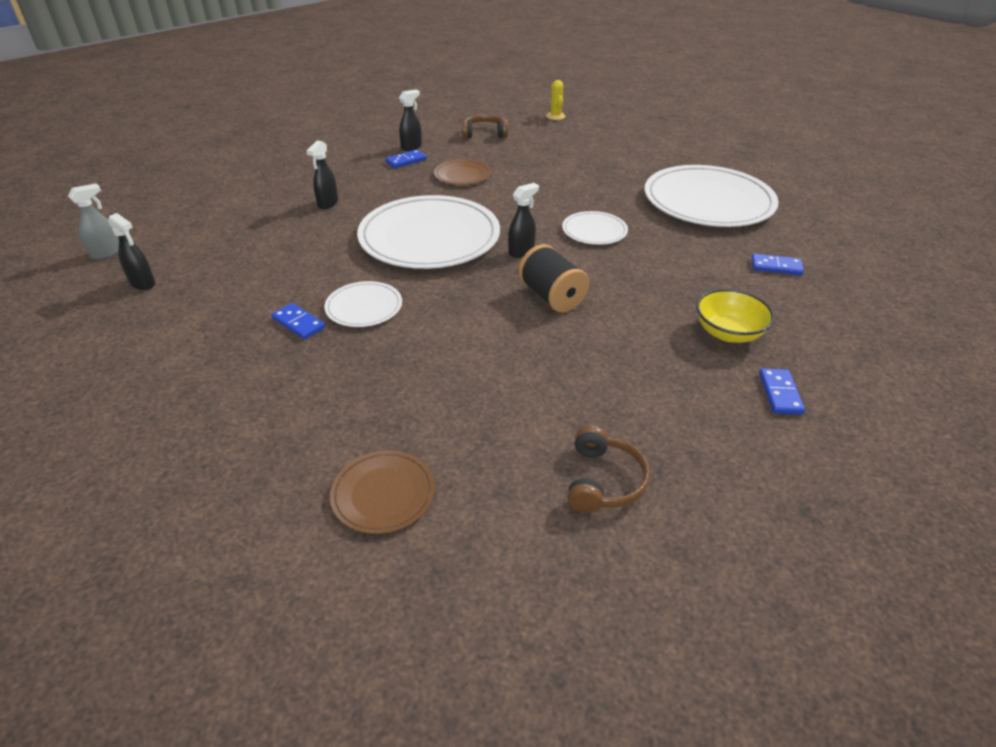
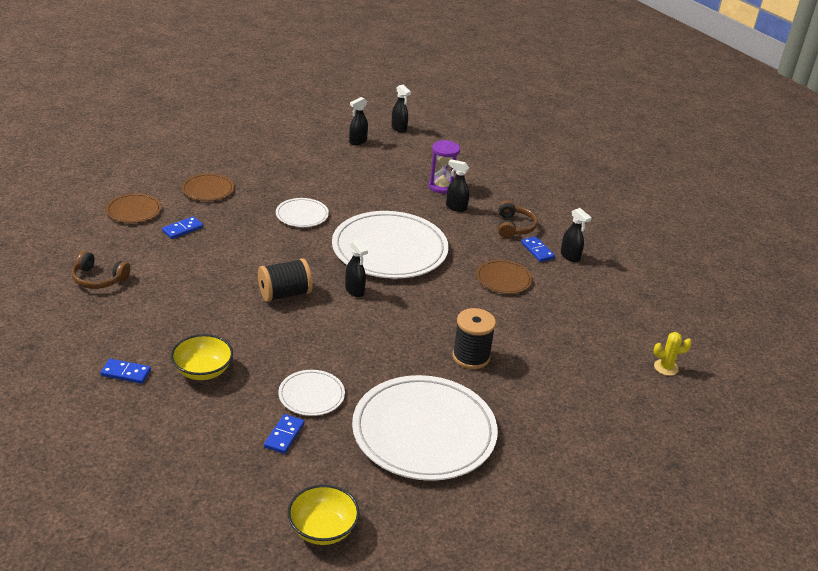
camera: 95 degrees right, 5 degrees down
(107, 253) = (399, 128): grey spray bottle -> black spray bottle
(279, 214) = (442, 186): none -> purple hourglass
(298, 323) = (293, 191): blue domino -> blue domino (182, 229)
(298, 413) = (208, 189): none -> brown plate
(484, 134) = (606, 305): brown headphones -> brown headphones (514, 227)
(594, 186) = (471, 357): none -> black spool
(594, 231) = (379, 337): white plate -> white plate (311, 395)
(859, 235) = (322, 529): none -> yellow bowl

